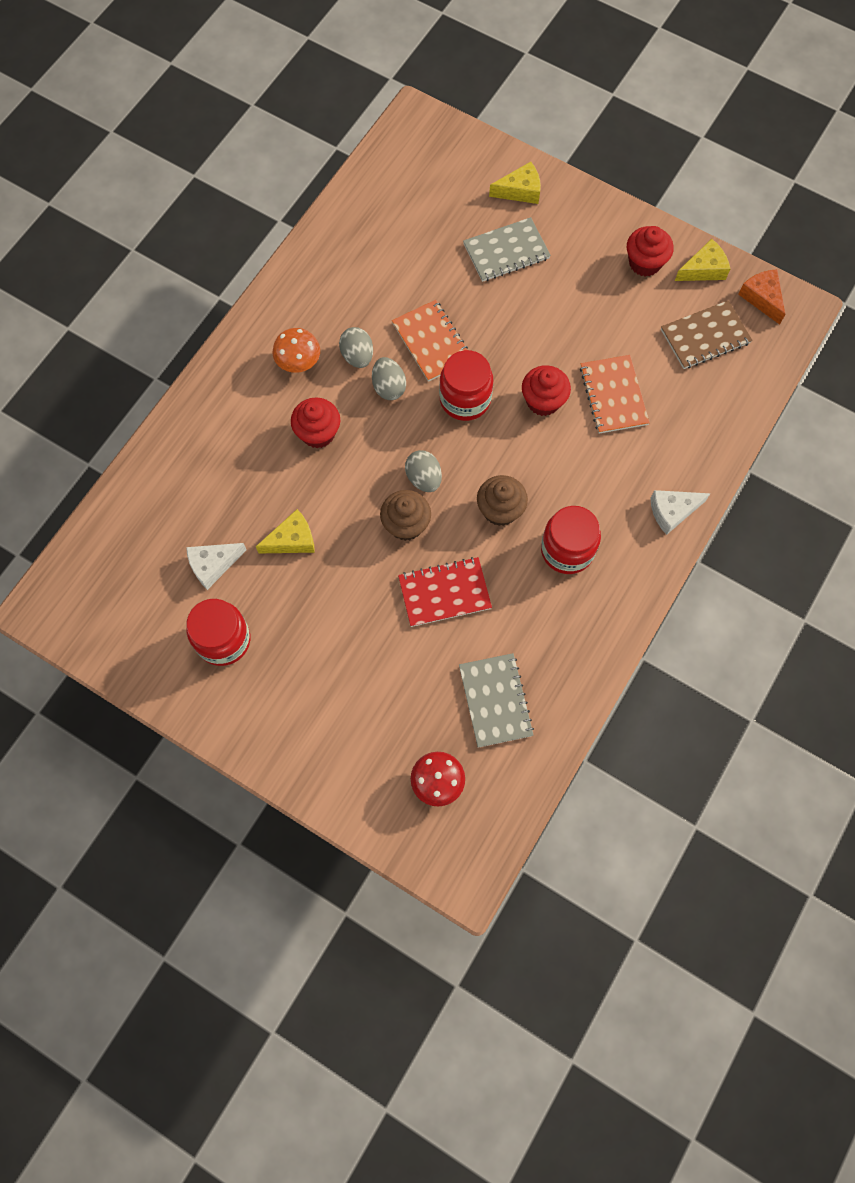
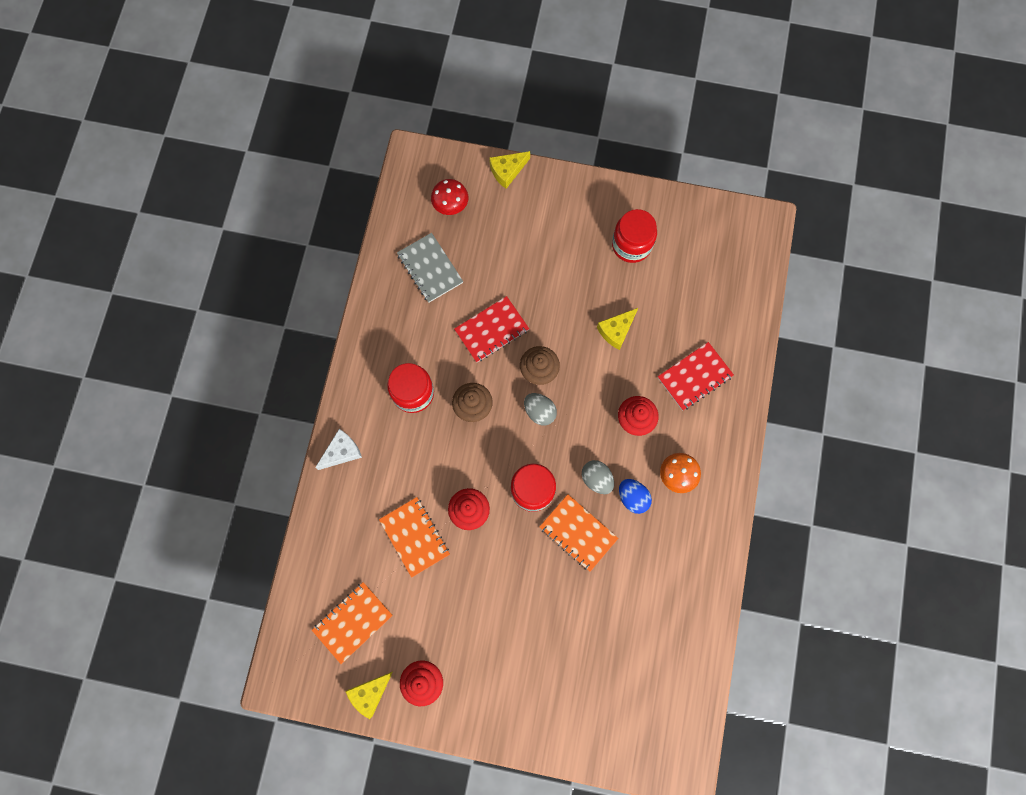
camera: 160 degrees right, 5 degrees up
(213, 565) = (664, 293): white cheese -> none
(226, 456) = (694, 377): none -> red notebook
(357, 356) = (632, 497): grey egg -> blue egg
(506, 251) = (548, 647): grey notebook -> none
(520, 191) = (558, 719): yellow cheese -> yellow cheese (507, 171)
(705, 336) = (353, 622): brown notebook -> orange notebook
(762, 298) = (312, 681): orange cheese -> none

